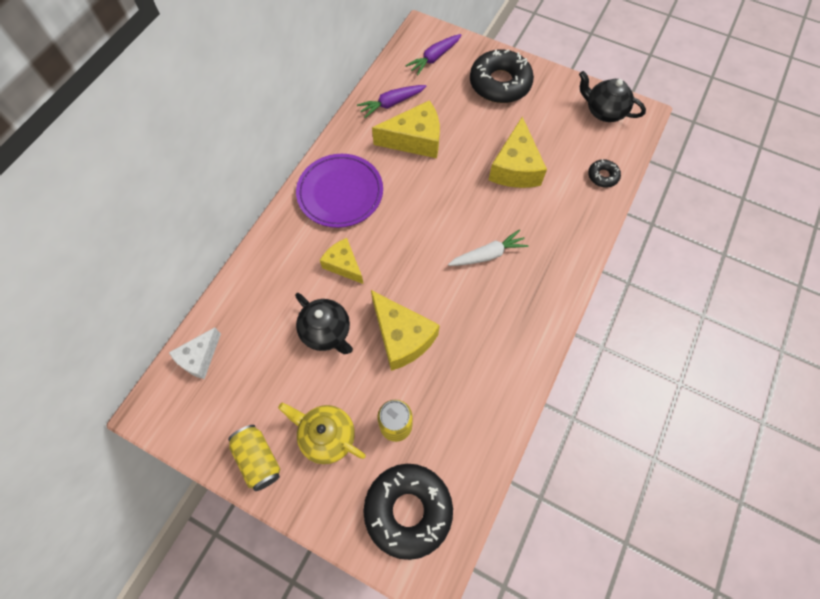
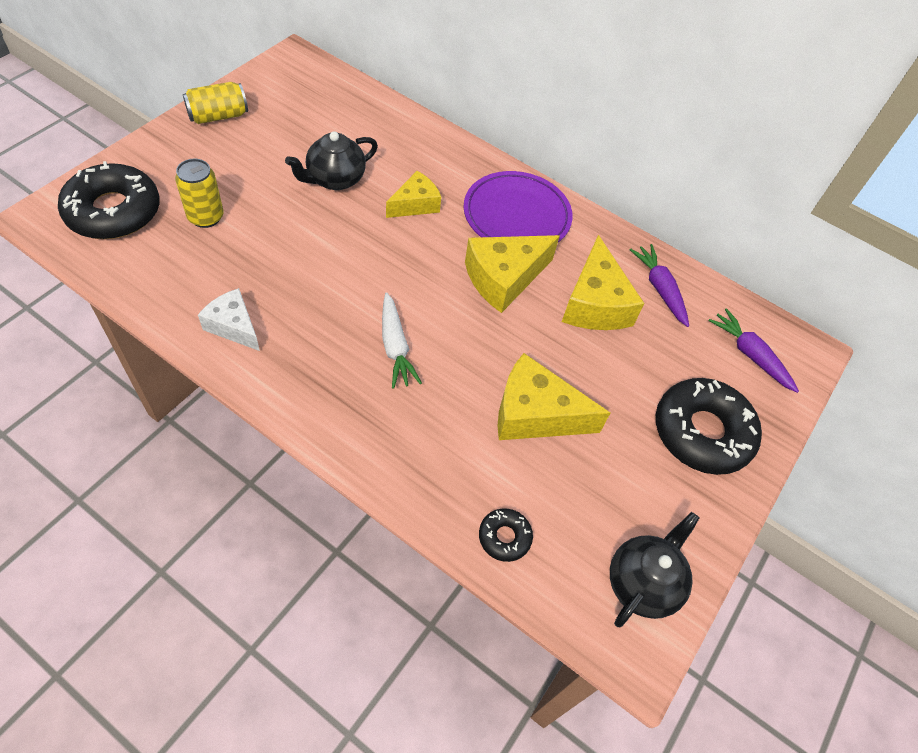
camera: 90 degrees right, 10 degrees down
(199, 358) = (338, 89): white cheese -> white cheese (233, 326)
(327, 436) = (219, 164): yellow teapot -> none
(401, 337) = (307, 239): yellow cheese -> yellow cheese (503, 278)

